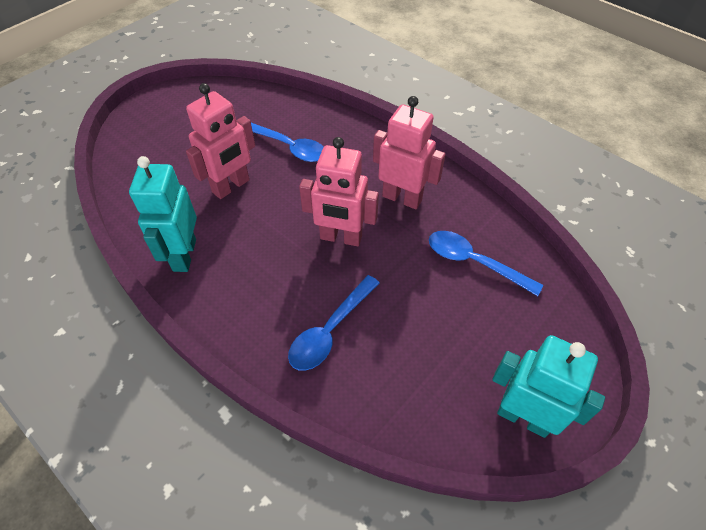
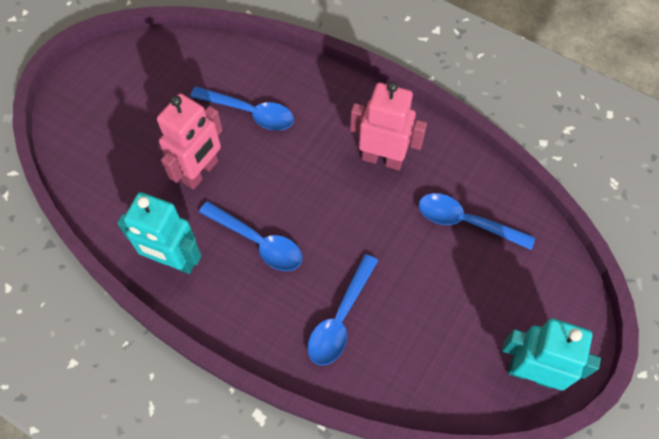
camera: 10 degrees left, 10 degrees up
(184, 255) = (174, 261): turquoise robot -> turquoise robot turned 60 degrees counterclockwise
(267, 250) = (258, 242): none -> blue spoon
(341, 238) = (329, 215): pink robot -> none

